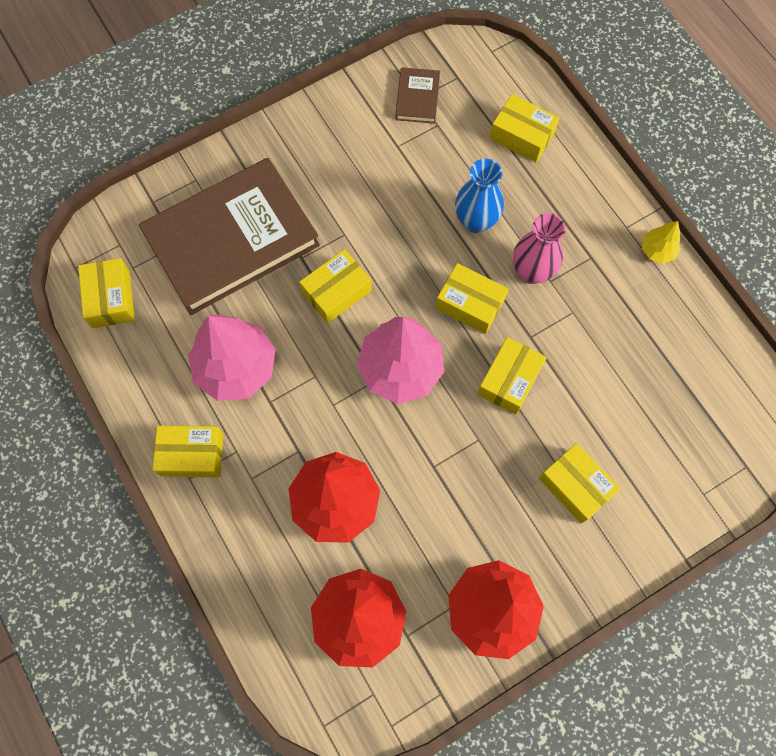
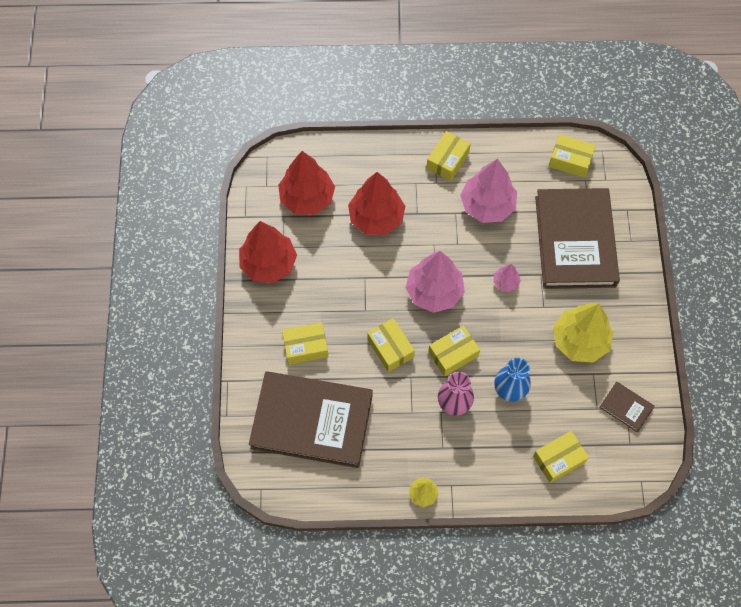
camera: 120 degrees right, 5 degrees down
(336, 292) = (505, 282): yellow box -> pink tree
(365, 177) = (579, 340): none -> yellow tree
(662, 420) = (312, 421): none -> brown book

